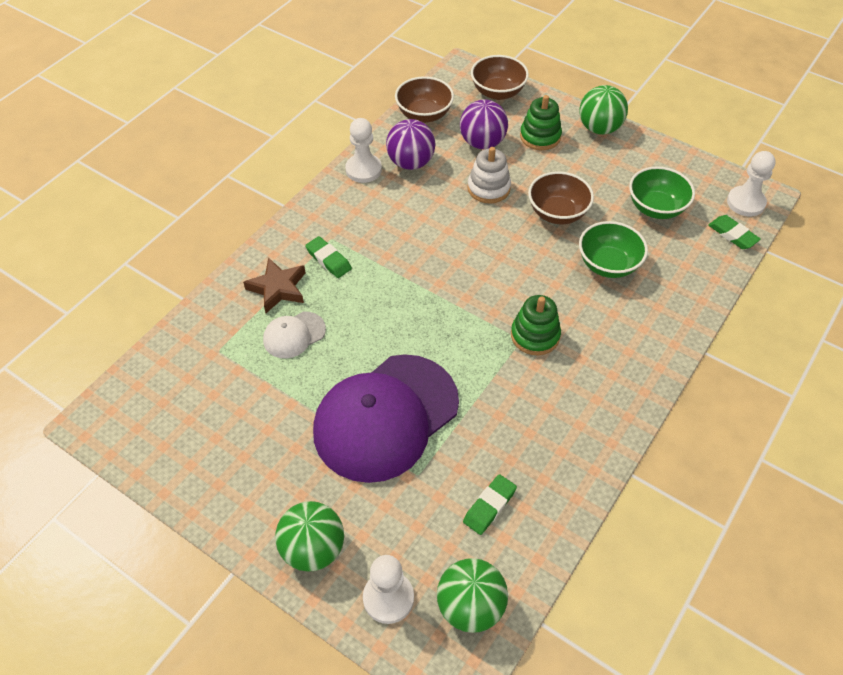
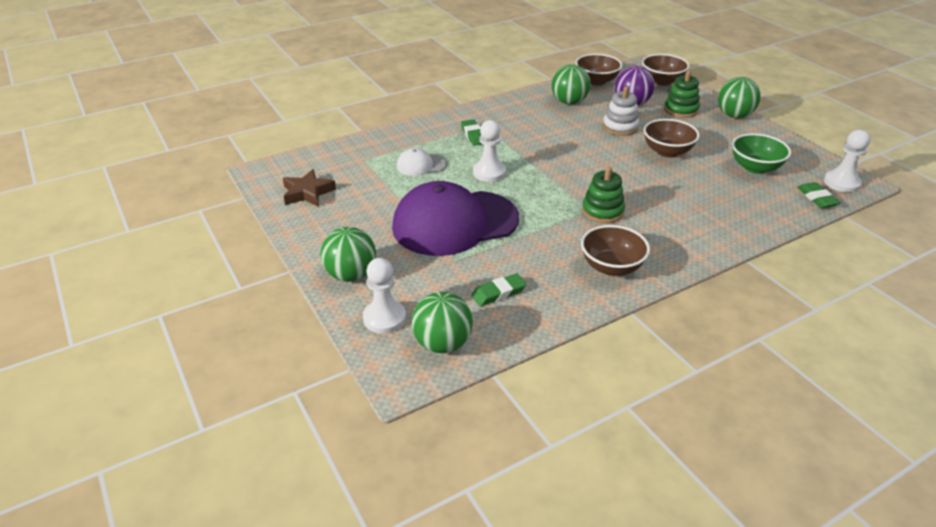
camera: 25 degrees right, 15 degrees down
(278, 288) = (427, 140): brown star -> brown star (307, 192)
(363, 170) = (531, 98): white pawn -> white pawn (489, 172)
(411, 163) = (569, 102): purple ball -> green ball
(584, 418) = (611, 267): none -> brown bowl
(608, 264) = (691, 188): green bowl -> none

